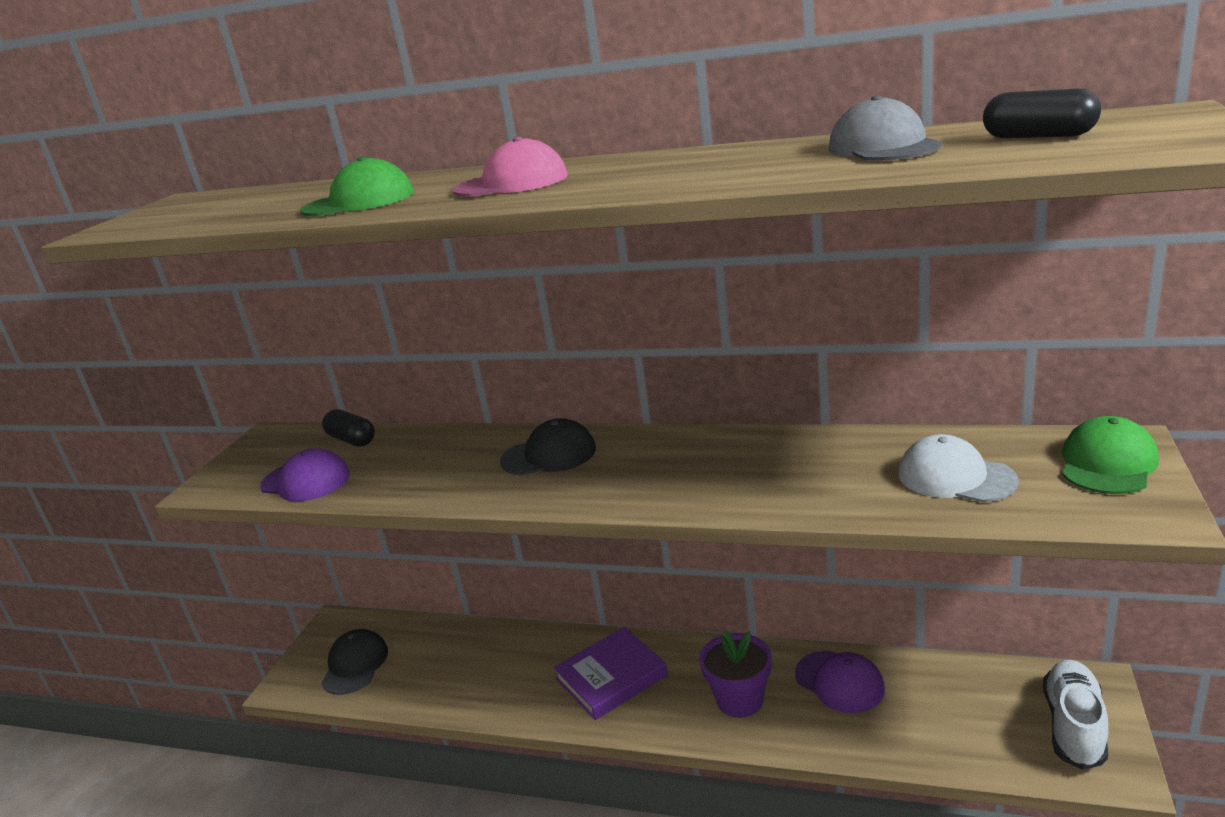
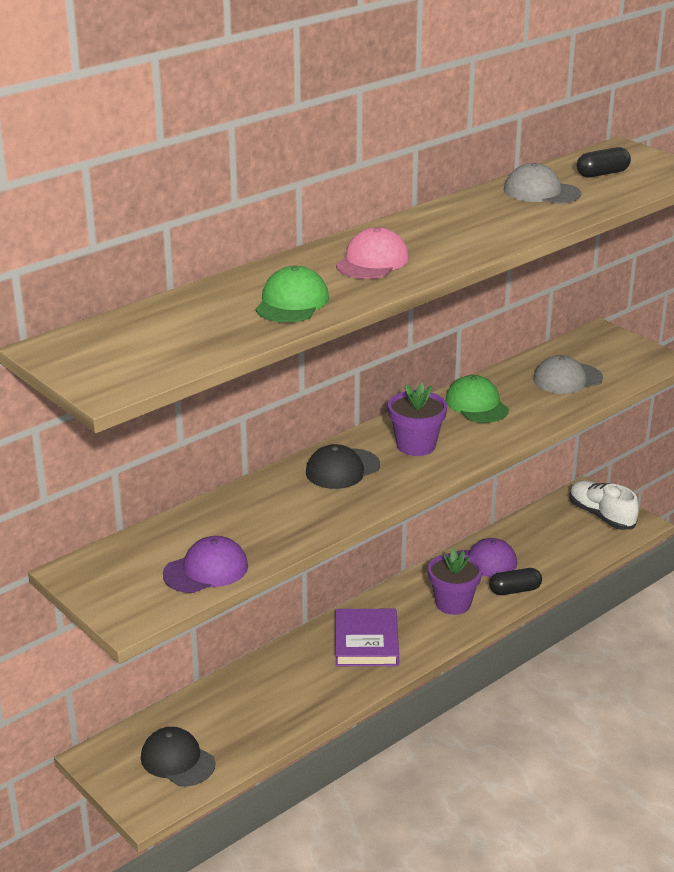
camera: 60 degrees left, 5 degrees up
(352, 440) = (166, 534): black capsule -> black capsule (515, 590)
(549, 455) = (342, 469): black cap -> black cap turned 150 degrees counterclockwise
(647, 466) = (416, 445): none -> purple flower pot
(955, 477) = (567, 379): white cap -> grey cap
(1107, 463) = (610, 345): green cap -> green cap (476, 405)

